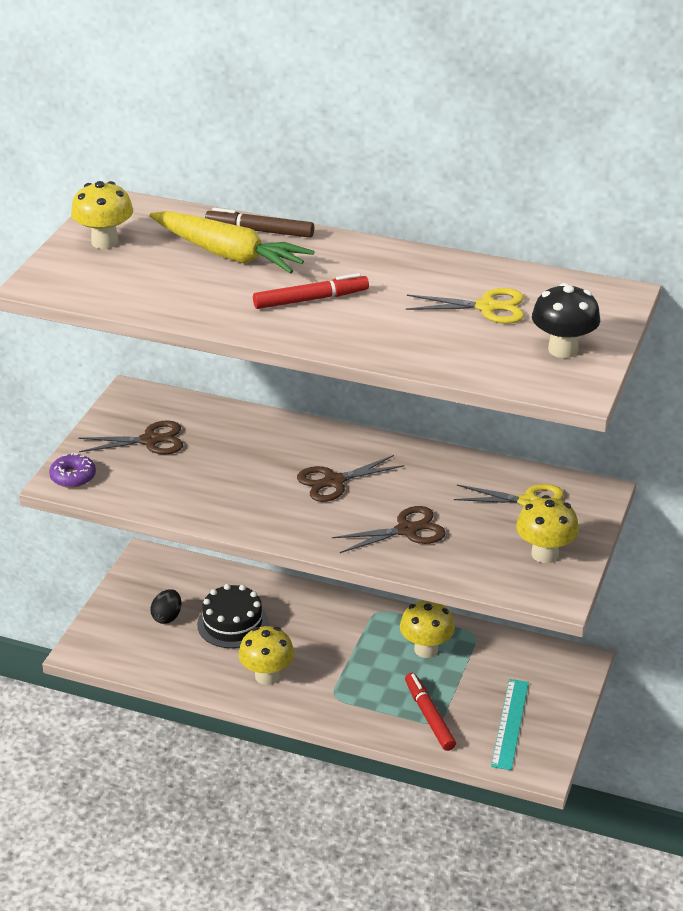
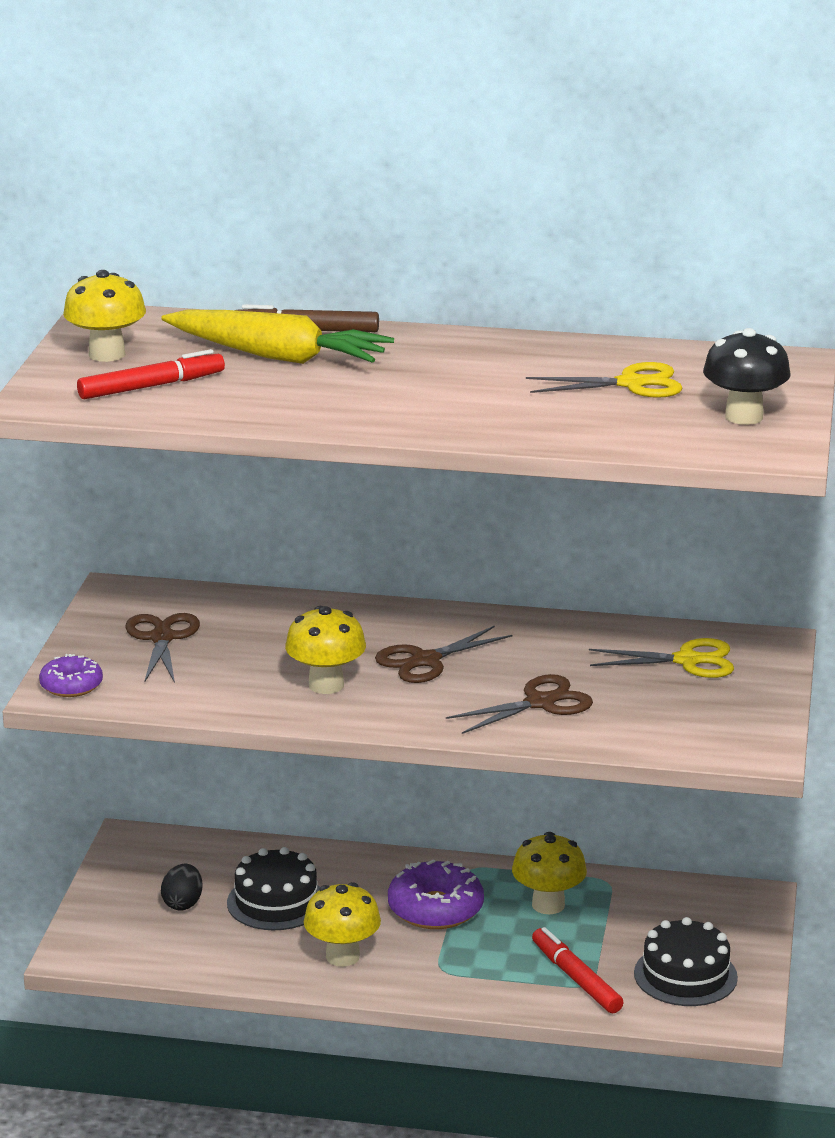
camera: 10 degrees left, 10 degrees down
(150, 440) = (162, 638): brown scissors -> brown scissors turned 75 degrees counterclockwise
(311, 299) = (404, 392): red marker -> red marker (151, 386)
(344, 643) = (435, 909): none -> purple donut
(510, 723) = (685, 975): turquoise ruler -> black cake
(545, 554) = (727, 712): yellow mushroom -> yellow mushroom (326, 685)

